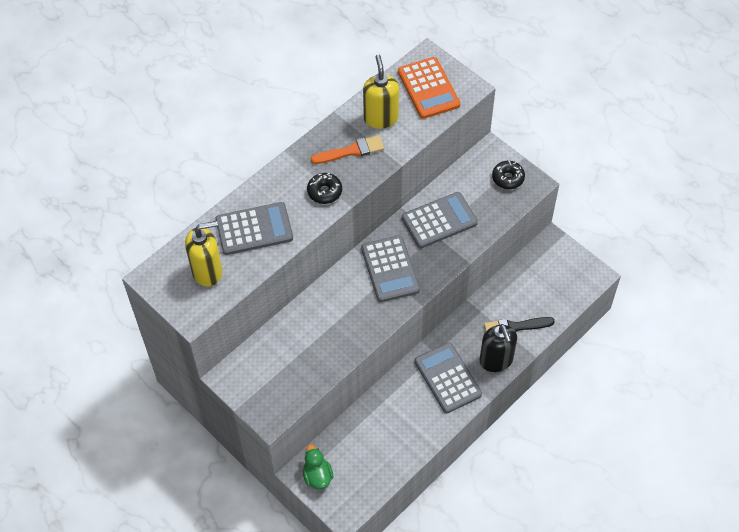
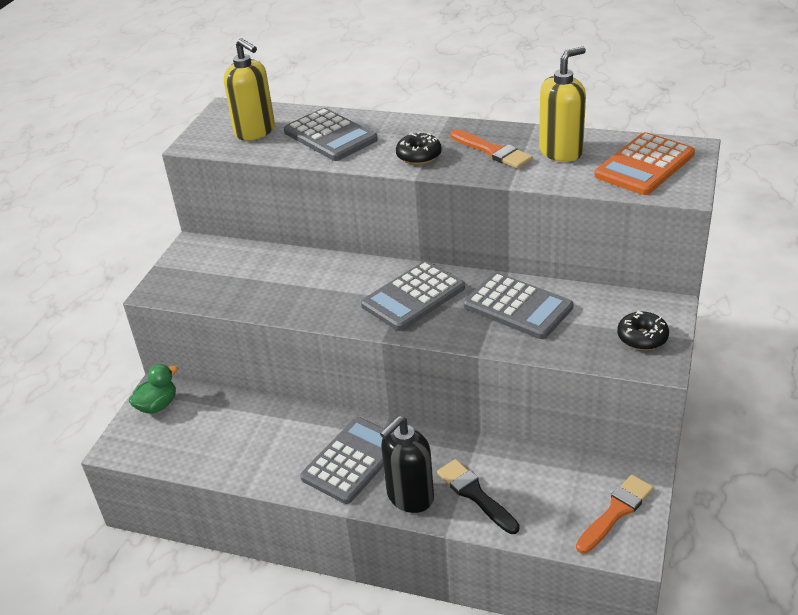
camera: 65 degrees right, 20 degrees down
(567, 268) = (616, 512): none -> orange brush

